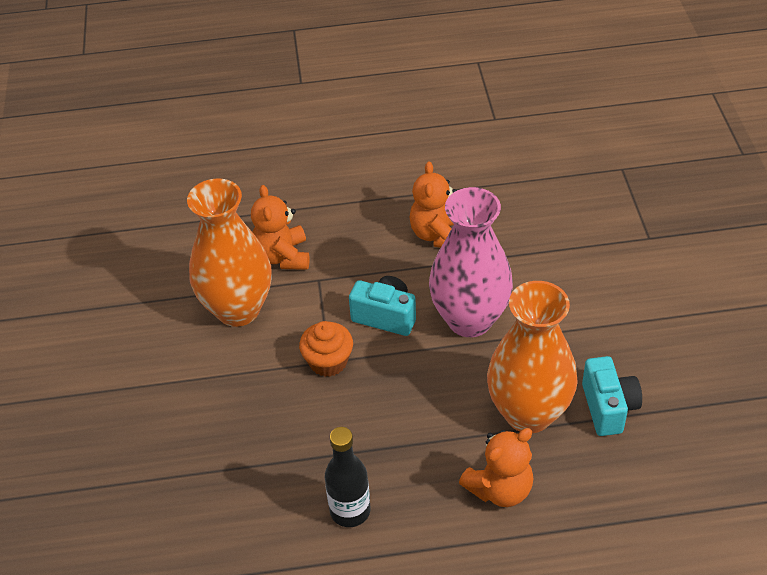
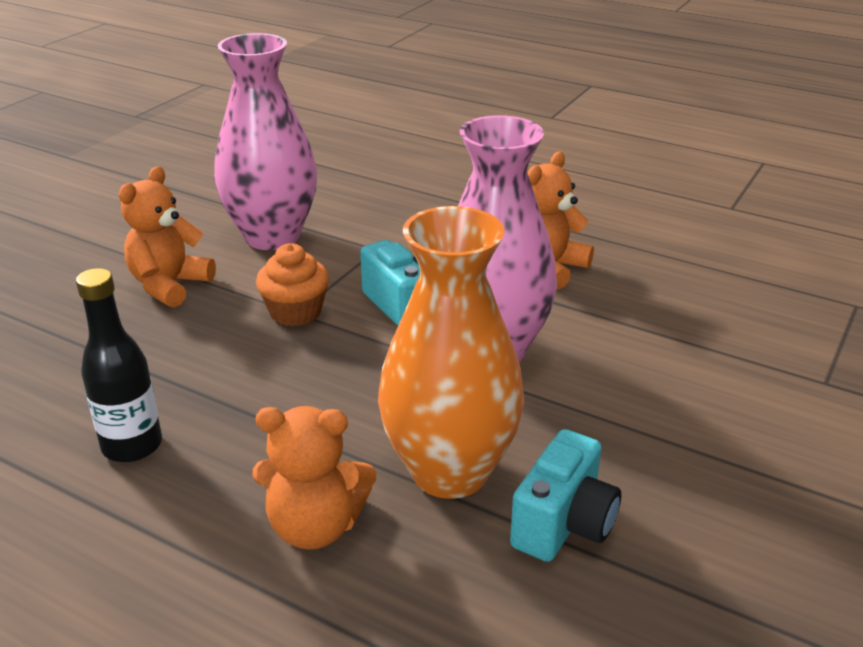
camera: 35 degrees right, 15 degrees down
(238, 309) = (272, 236): orange vase -> pink vase
(283, 256) = (367, 219): orange teddy bear -> orange teddy bear (169, 285)

